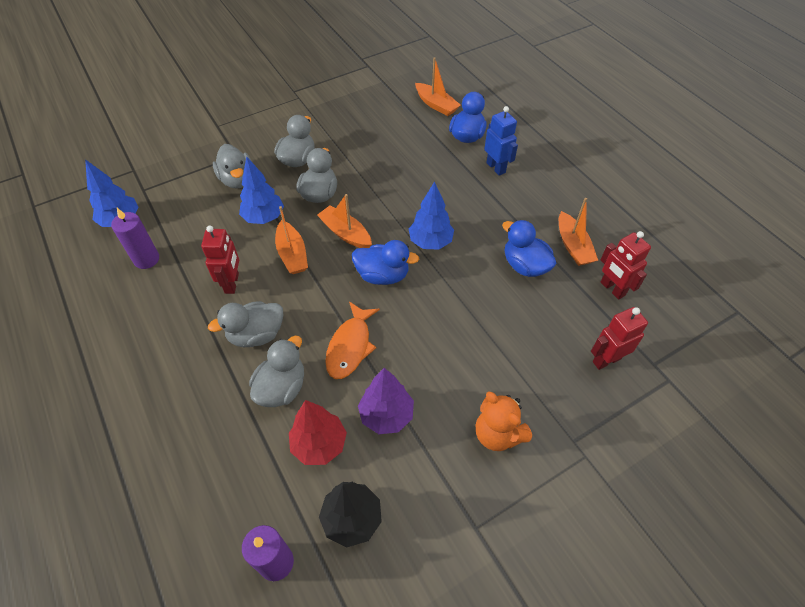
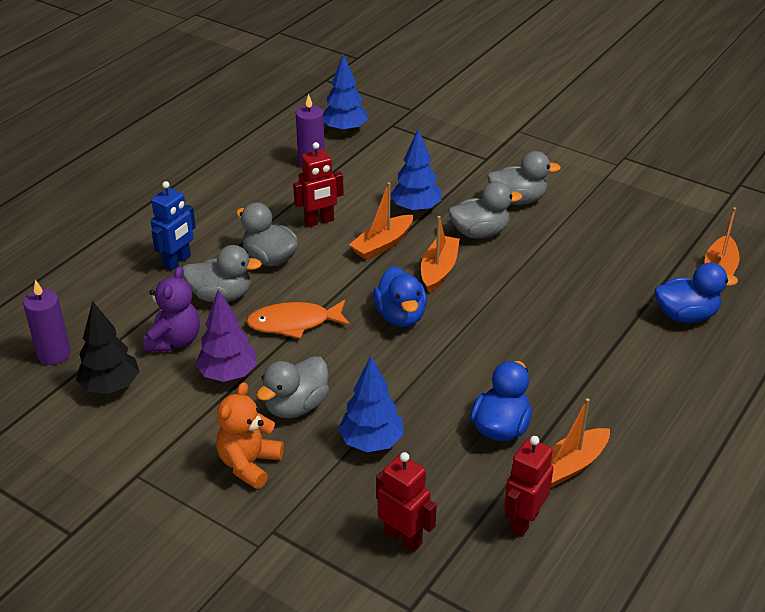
camera: 65 degrees right, 15 degrees down
(237, 180) = (453, 173): grey duck -> grey duck (296, 406)
(319, 444) = (175, 340): red tree -> purple teddy bear
(430, 242) = (476, 337): blue tree -> blue tree (371, 442)
(496, 167) = (651, 357): blue robot -> blue robot (177, 262)

